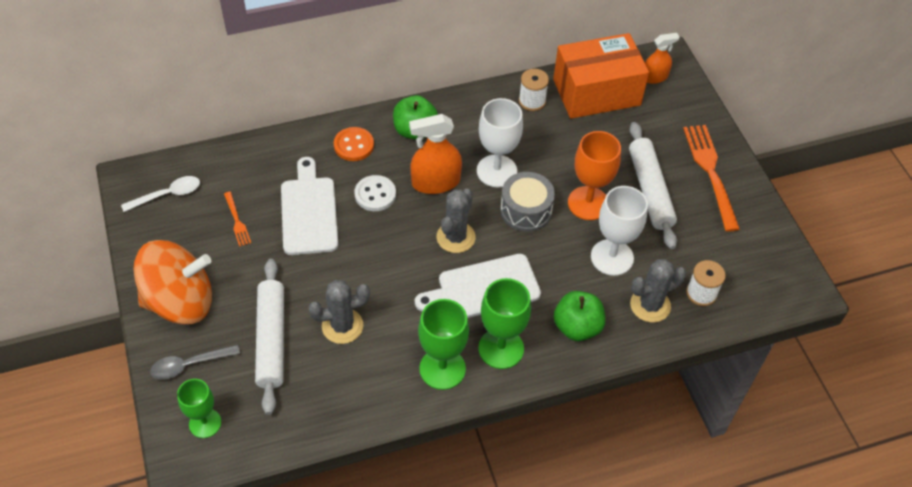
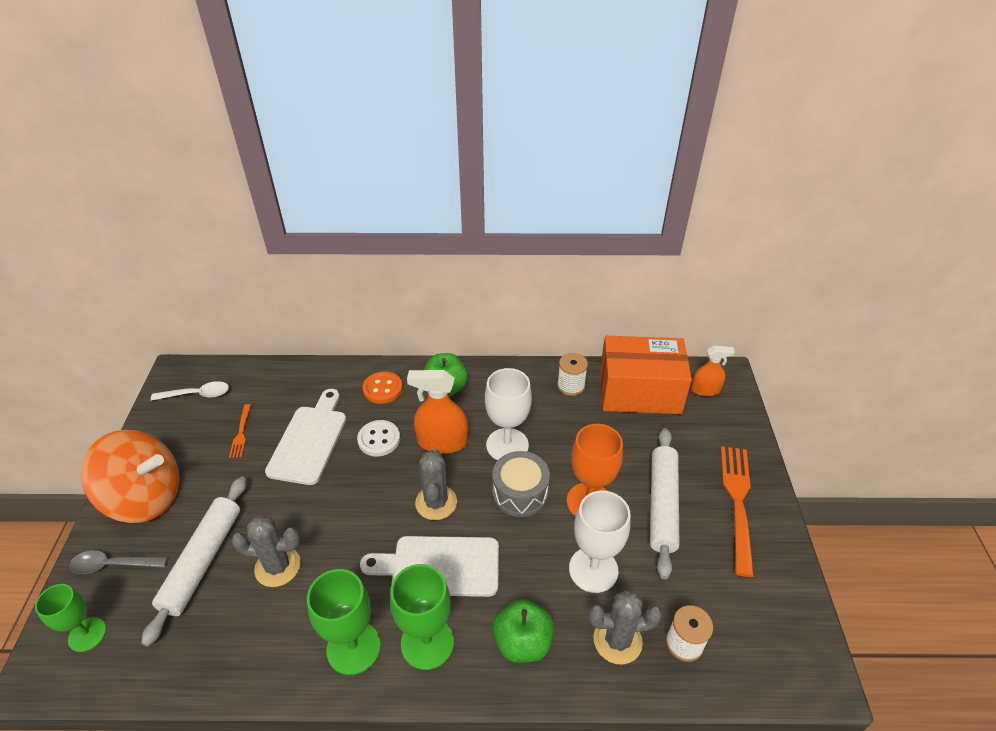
camera: 20 degrees right, 10 degrees down
(456, 237) = (436, 502): grey cactus -> grey cactus turned 45 degrees counterclockwise

